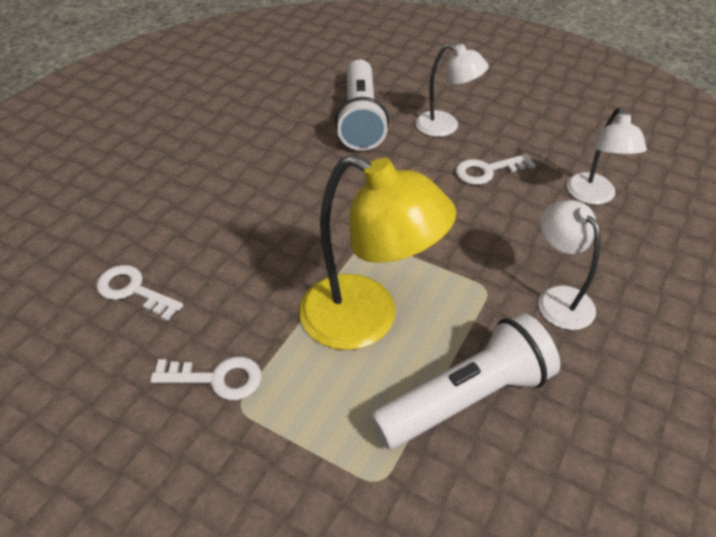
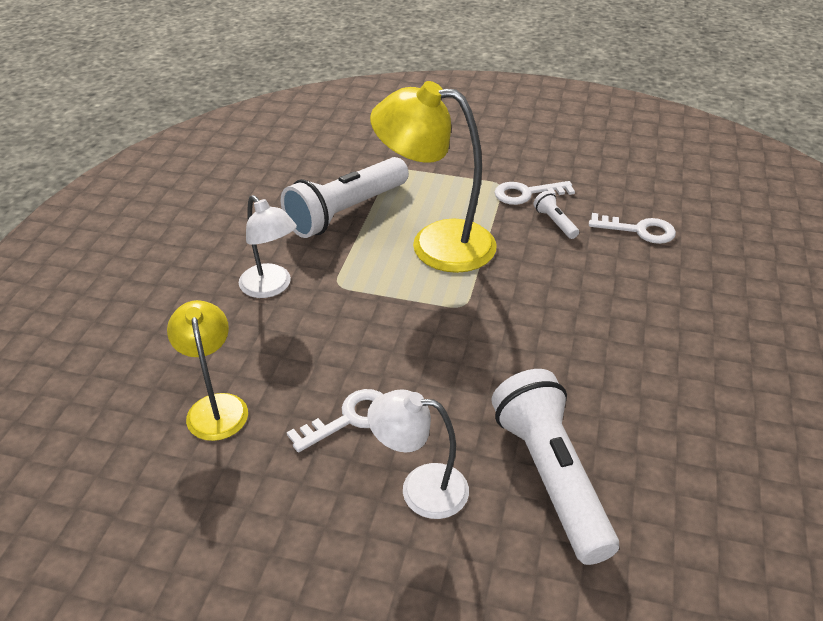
camera: 165 degrees right, 5 degrees down
(215, 322) = (555, 222): none -> white flashlight
(593, 196) = (216, 406): white lamp -> yellow lamp

